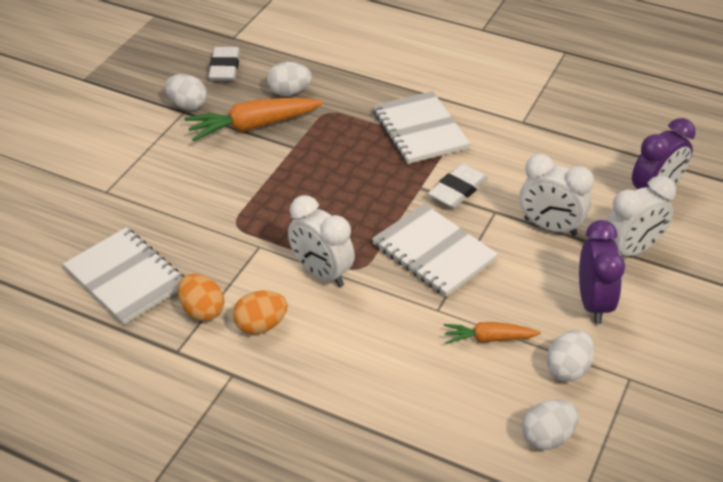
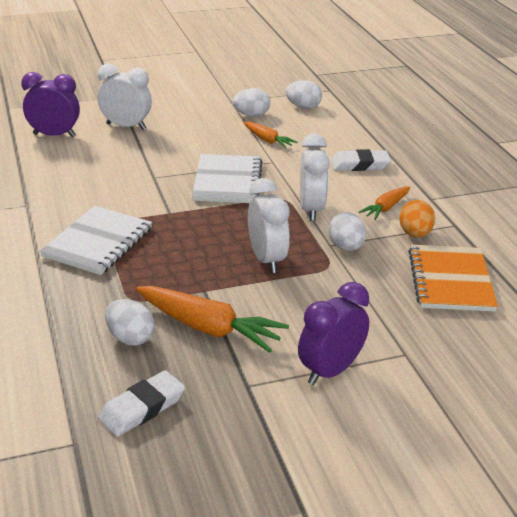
camera: 135 degrees left, 10 degrees down
(125, 278) = (450, 280): white notebook -> orange notebook
(187, 105) = (235, 390): white egg -> white egg (346, 247)
(261, 325) = (385, 208): orange egg -> orange carrot
(457, 190) = (151, 198): white eraser -> white eraser (359, 165)
(550, 227) = (142, 155): white clock -> white clock (267, 259)
(593, 303) = (191, 123): purple clock -> purple clock (330, 371)

